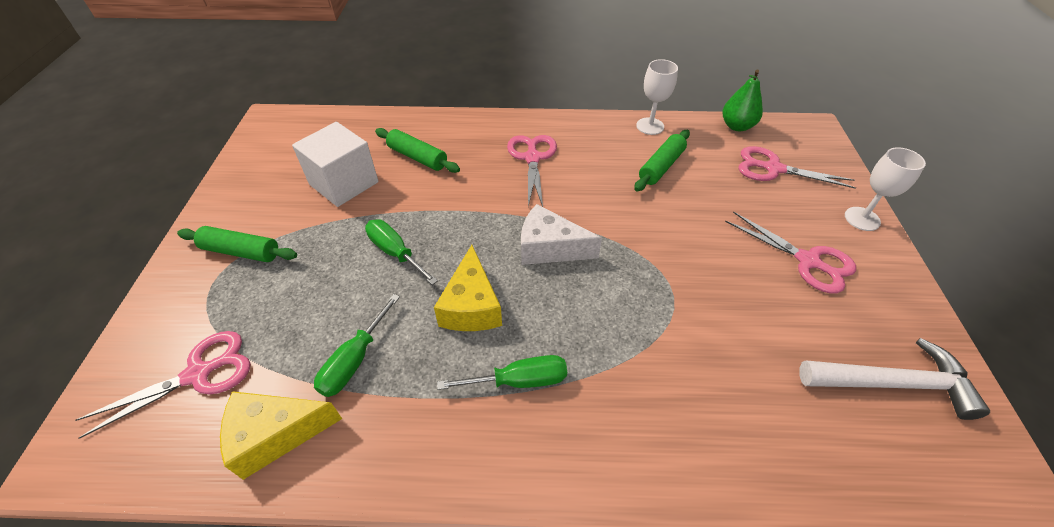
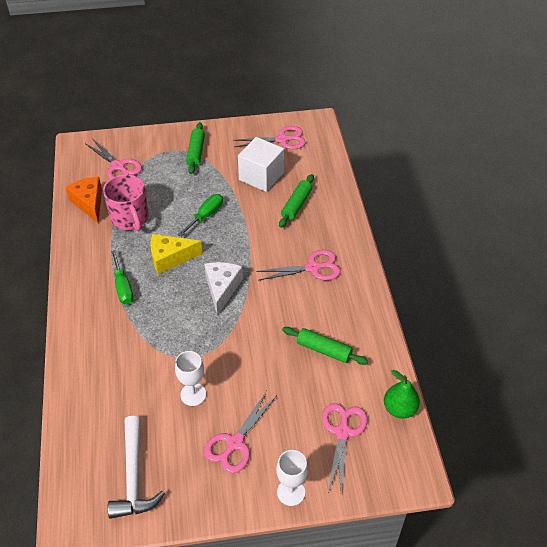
camera: 80 degrees right, 0 degrees up
(275, 434) = (89, 203): yellow cheese -> orange cheese
(282, 154) = (282, 140): none -> pink scissors
(354, 360) = (130, 218): green screwdriver -> pink mug
(650, 126) = (378, 341): white goblet -> white goblet (193, 394)

